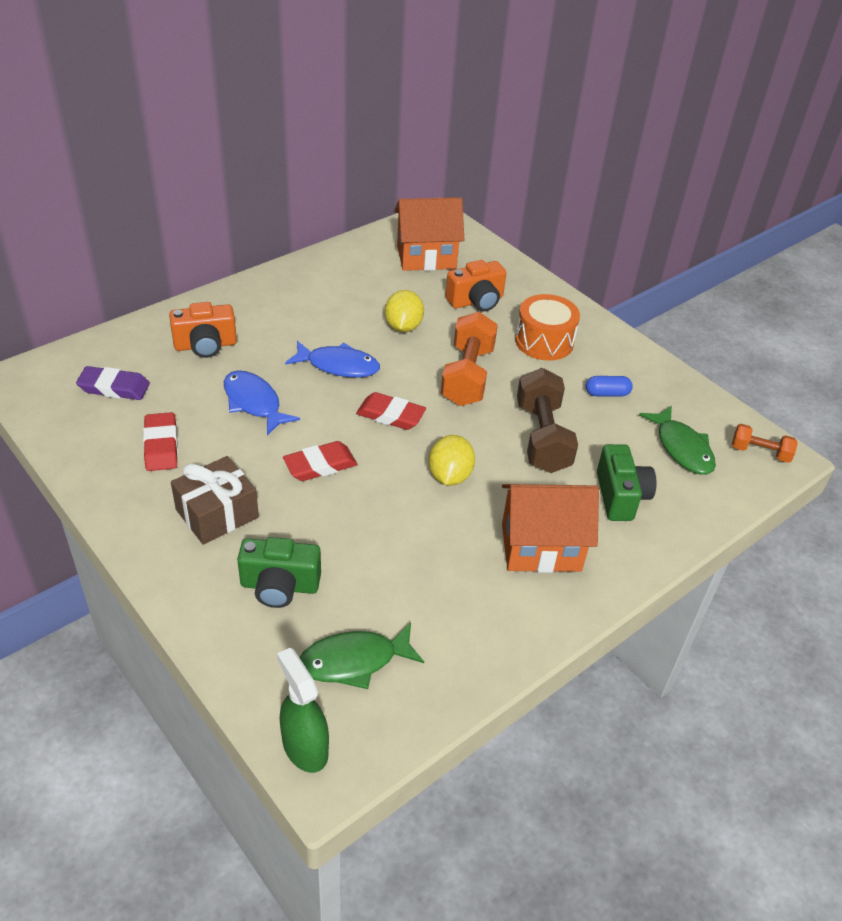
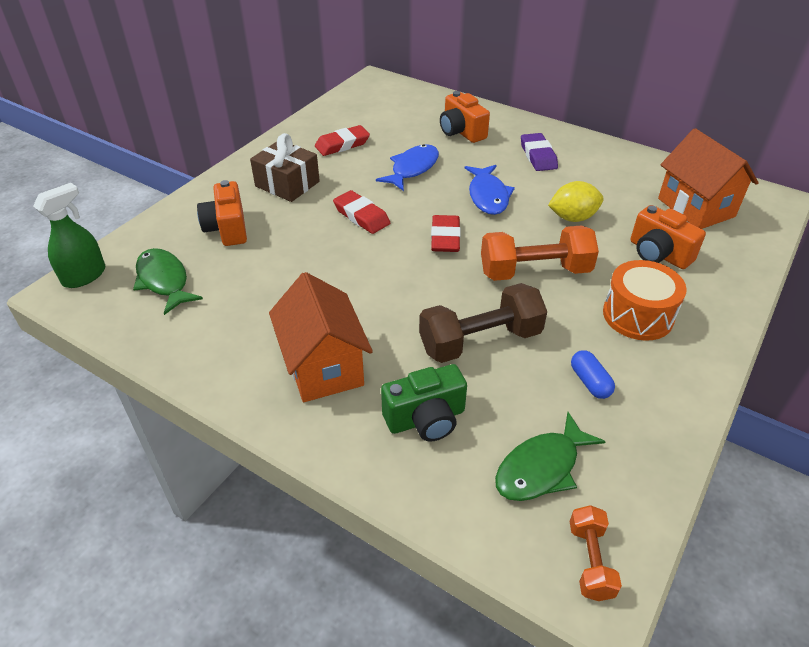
camera: 75 degrees right, 0 degrees up
(114, 387) = (388, 112): purple eraser -> purple eraser (538, 156)
(279, 586) = (227, 228): green camera -> orange camera
(449, 476) = (388, 288): yellow lemon -> none

